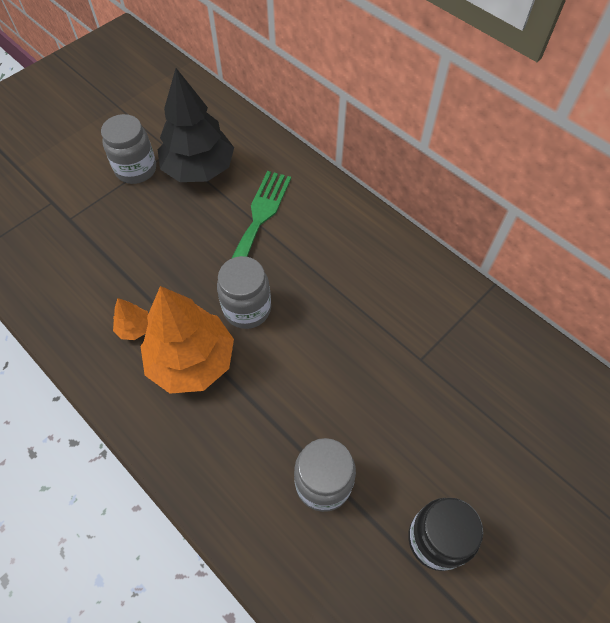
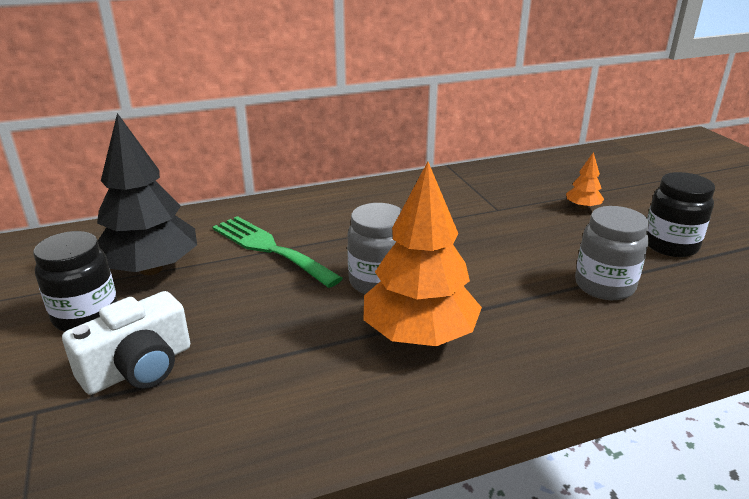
camera: 65 degrees left, 30 degrees down
(100, 224) = (139, 367): none -> white camera
(134, 328) = (339, 371): orange tree -> orange tree (582, 207)
(136, 169) = (86, 316): grey jar -> black jar

